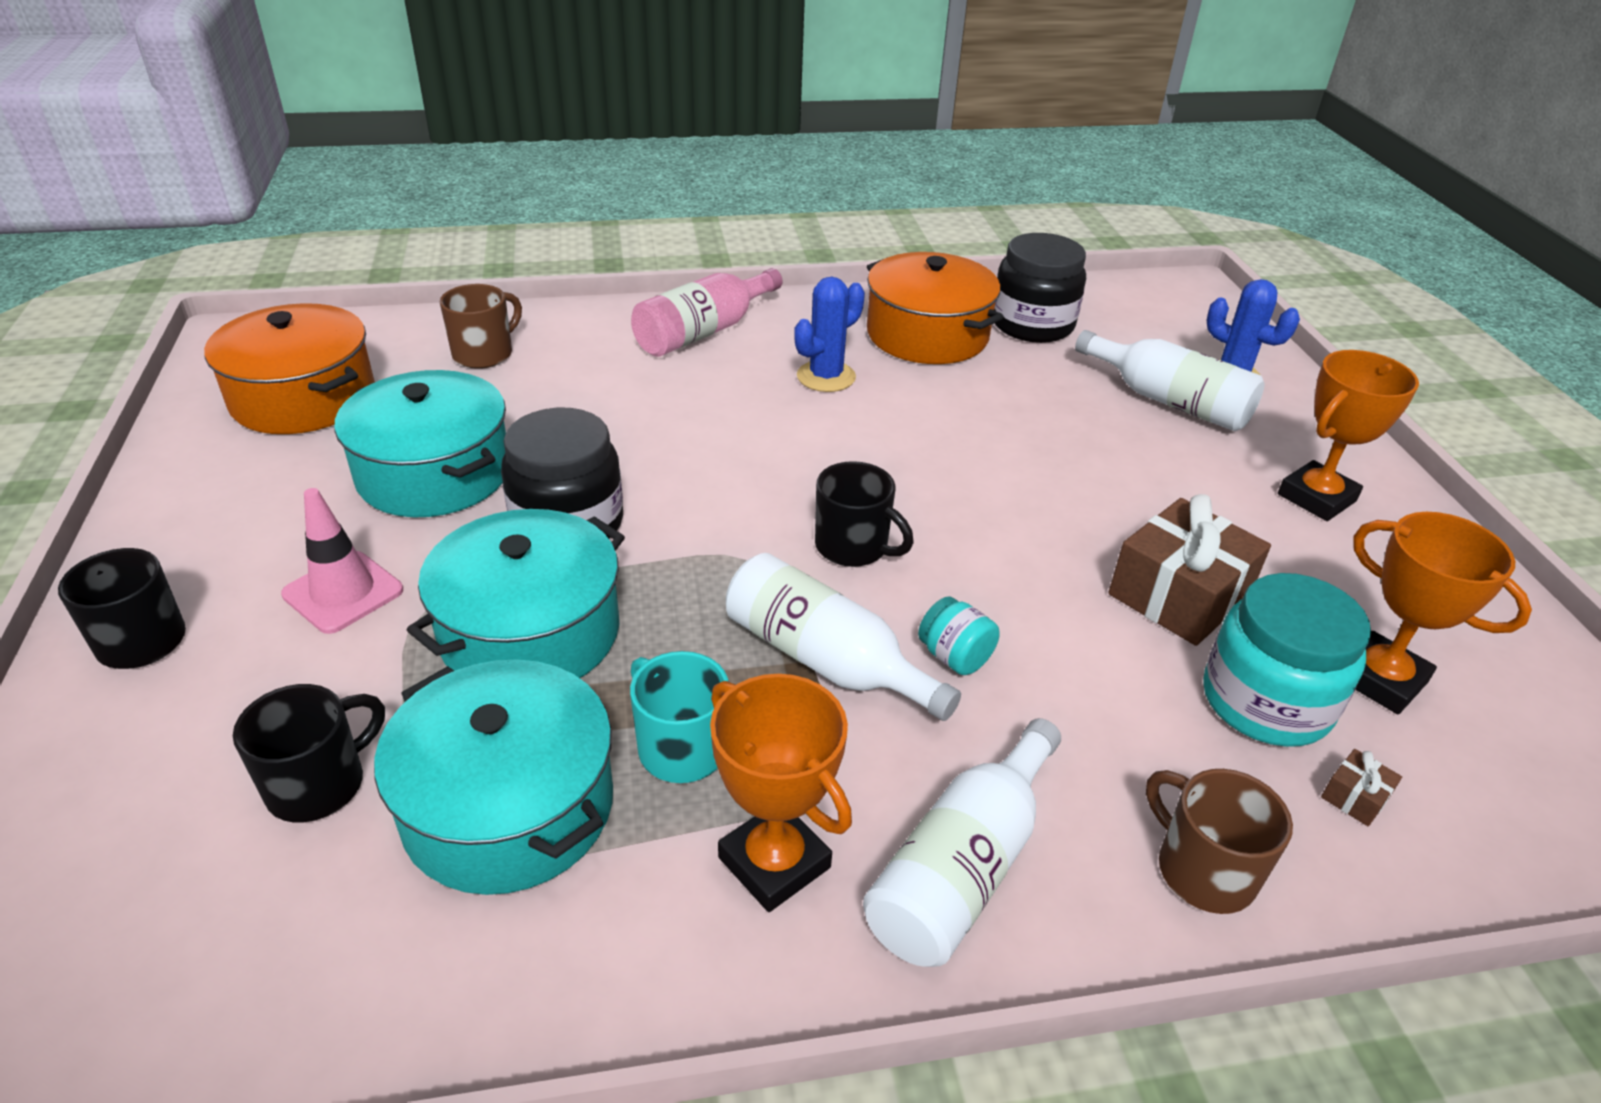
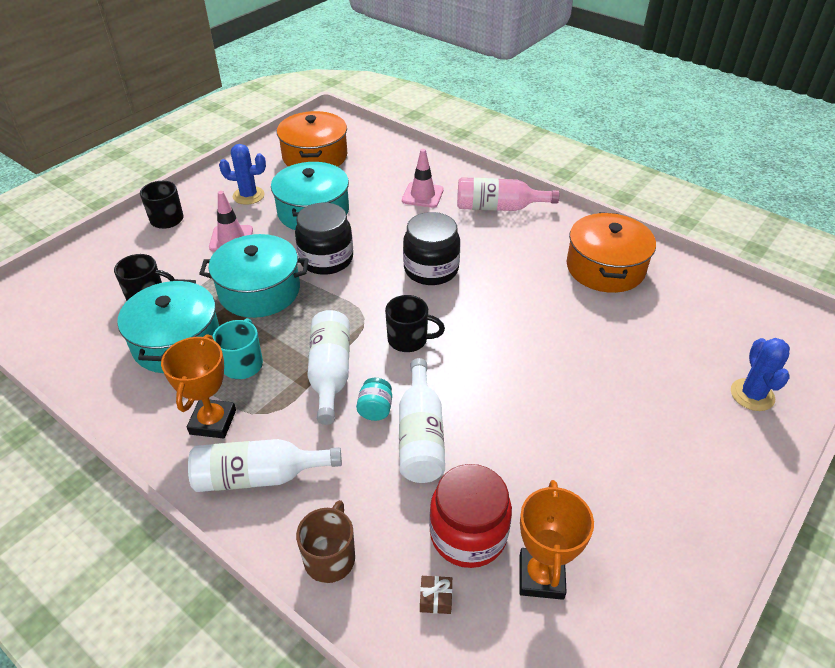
camera: 50 degrees right, 5 degrees up
(484, 354) = (397, 170): brown mug -> none
(576, 367) = (422, 195): none -> pink traffic cone
(826, 377) = (519, 260): blue cactus -> blue cactus (248, 195)
(853, 547) = (409, 339): black mug -> black mug turned 75 degrees counterclockwise
(1032, 324) = (675, 295): black jar -> black jar (431, 269)
(1169, 401) = (683, 381): white bottle -> white bottle (420, 435)
(1179, 595) = (512, 464): brown gift -> none
(1265, 702) = (468, 534): turquoise jar -> red jar
(1316, 497) = (677, 484): orange trophy -> none

